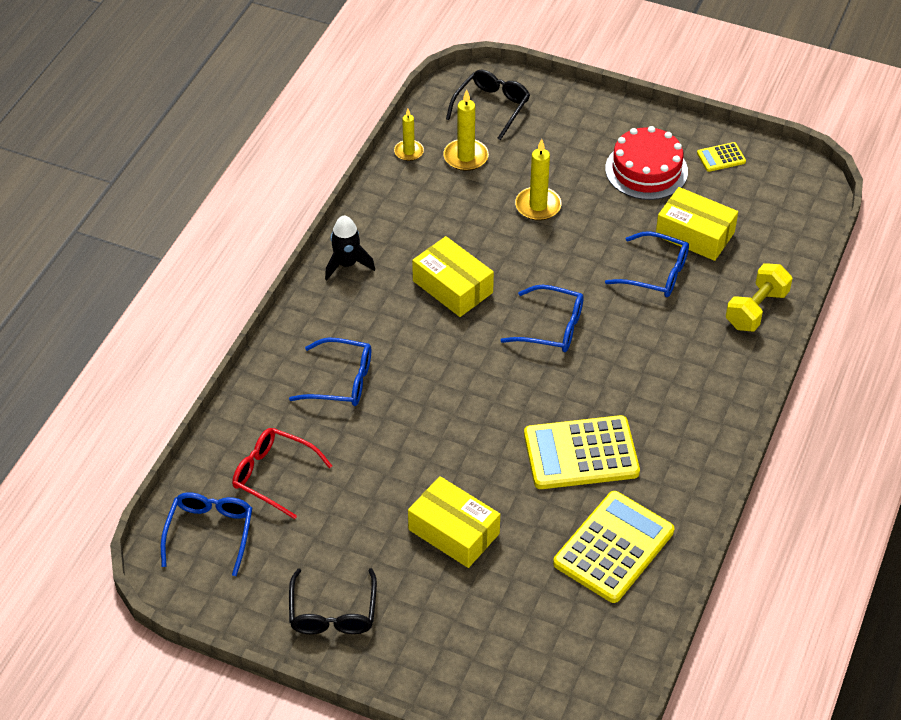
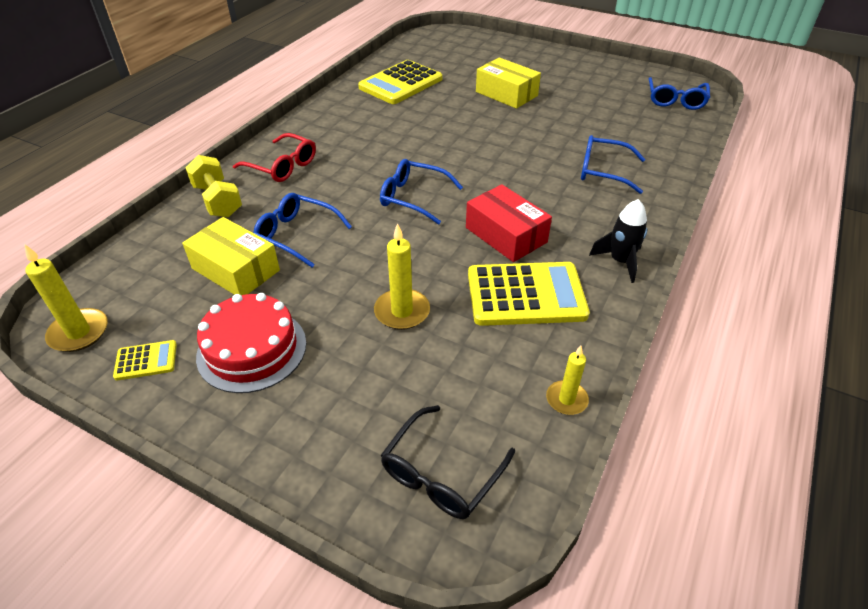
camera: 175 degrees left, 5 degrees down
(274, 476) = (640, 123): red glasses -> red glasses (282, 166)
(333, 612) = (581, 69): black glasses -> none
(452, 287) = (506, 235): yellow box -> red box
(466, 157) = (486, 385): yellow candle -> yellow candle (79, 332)
(581, 453) = (410, 123): yellow calculator -> yellow calculator (526, 295)
(756, 309) = (218, 201): yellow dumbbell -> yellow dumbbell turned 75 degrees counterclockwise

